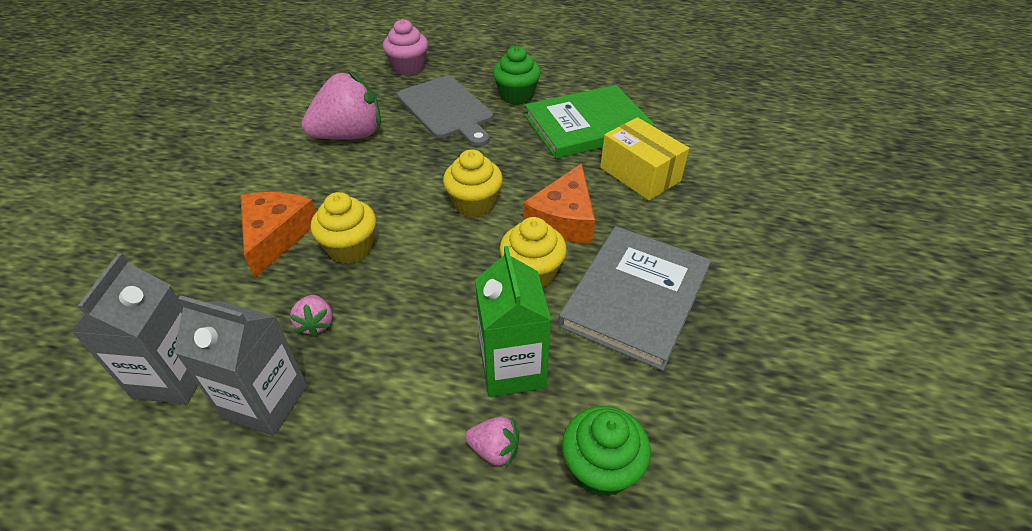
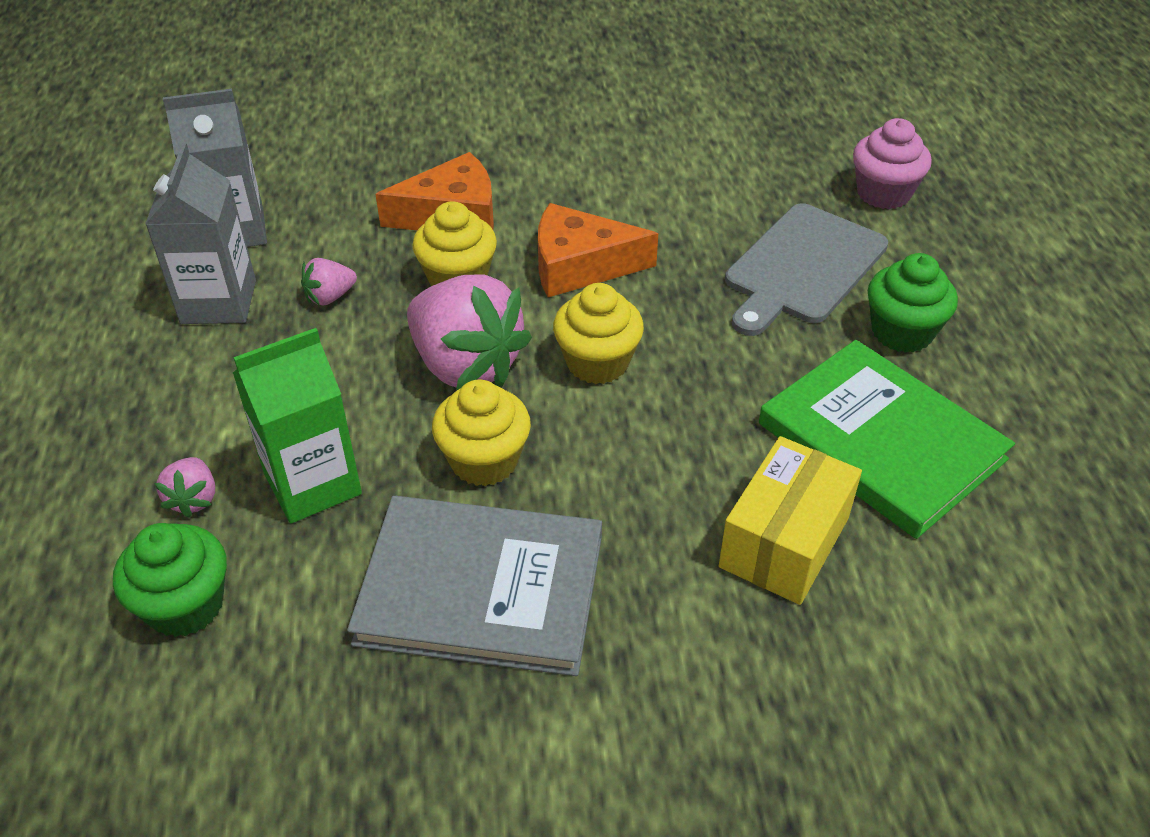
camera: 70 degrees right, 0 degrees up
(349, 135) = (674, 199): pink strawberry -> pink strawberry (466, 365)
(563, 219) = (615, 468): orange cheese -> orange cheese (580, 265)

